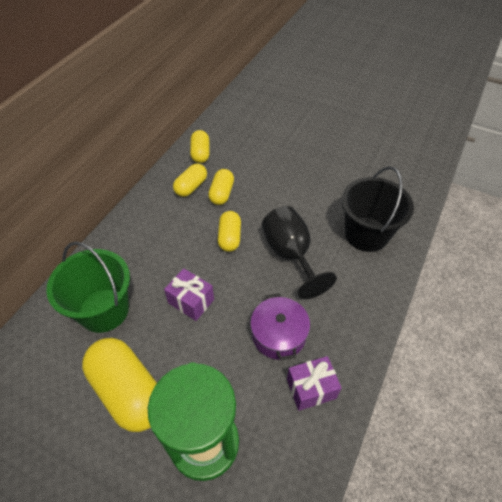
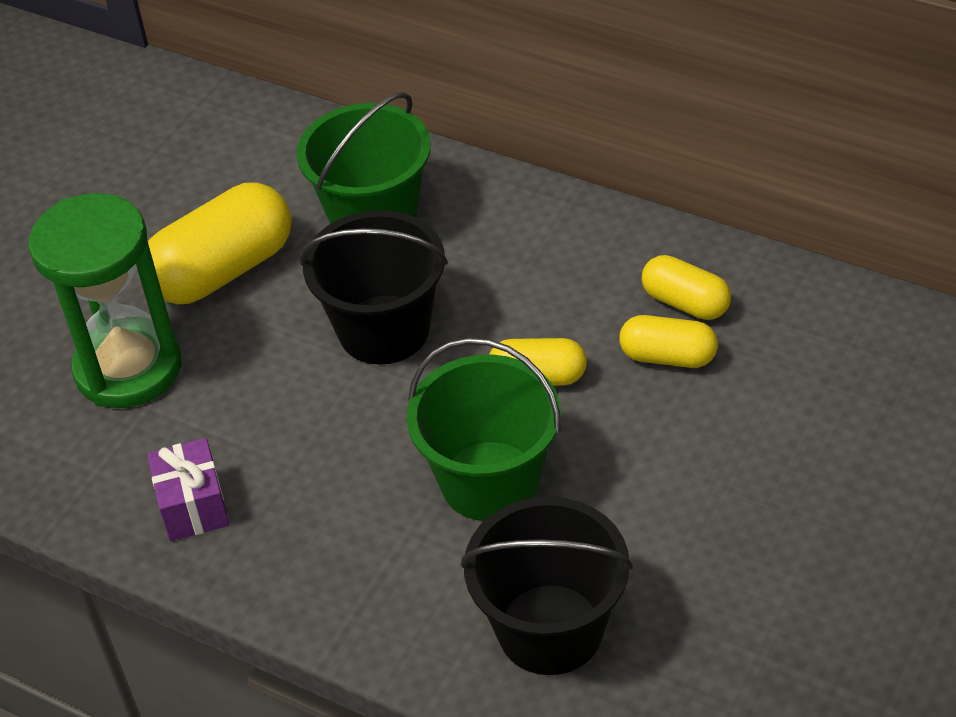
camera: 95 degrees right, 5 degrees down
(191, 301) = (384, 330): purple gift -> black bucket
(200, 153) = (801, 309): yellow capsule -> none
(278, 335) = (302, 460): purple pot -> none
(290, 255) = (490, 481): black goblet -> green bucket

